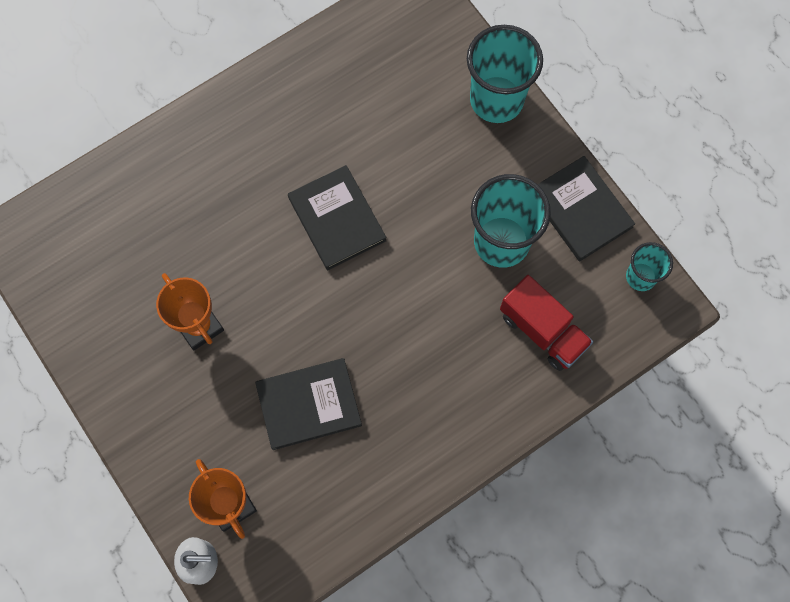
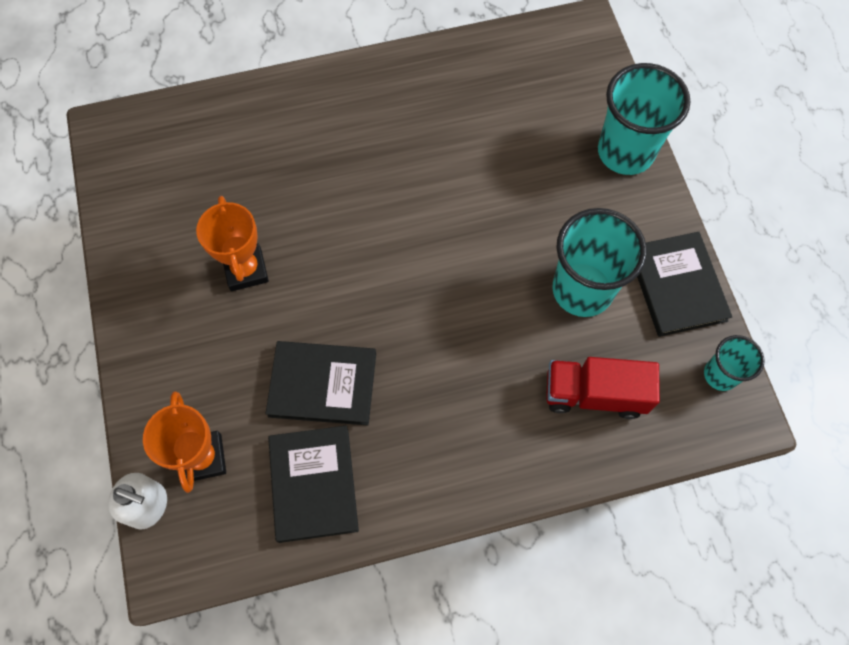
camera: 20 degrees right, 5 degrees down
(336, 219) = (422, 213): black book -> black book (313, 484)
(542, 330) = (594, 394): red truck -> red truck turned 120 degrees clockwise

